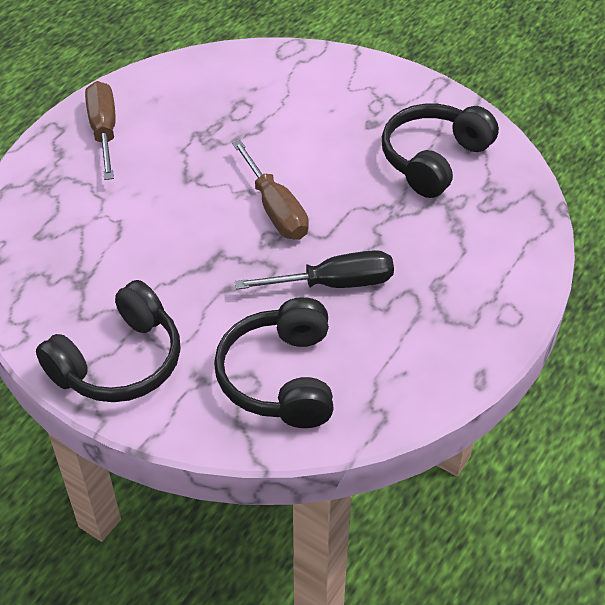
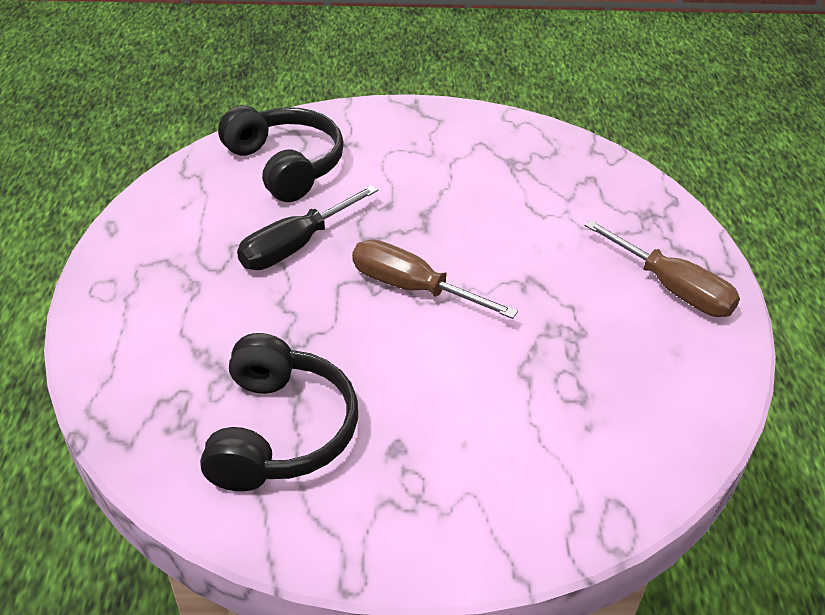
camera: 145 degrees right, 5 degrees down
(119, 362) = (418, 129): black headphones -> none

